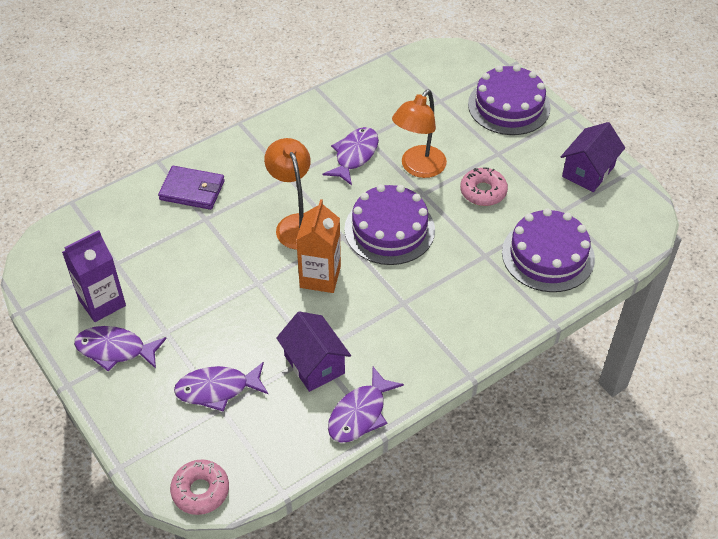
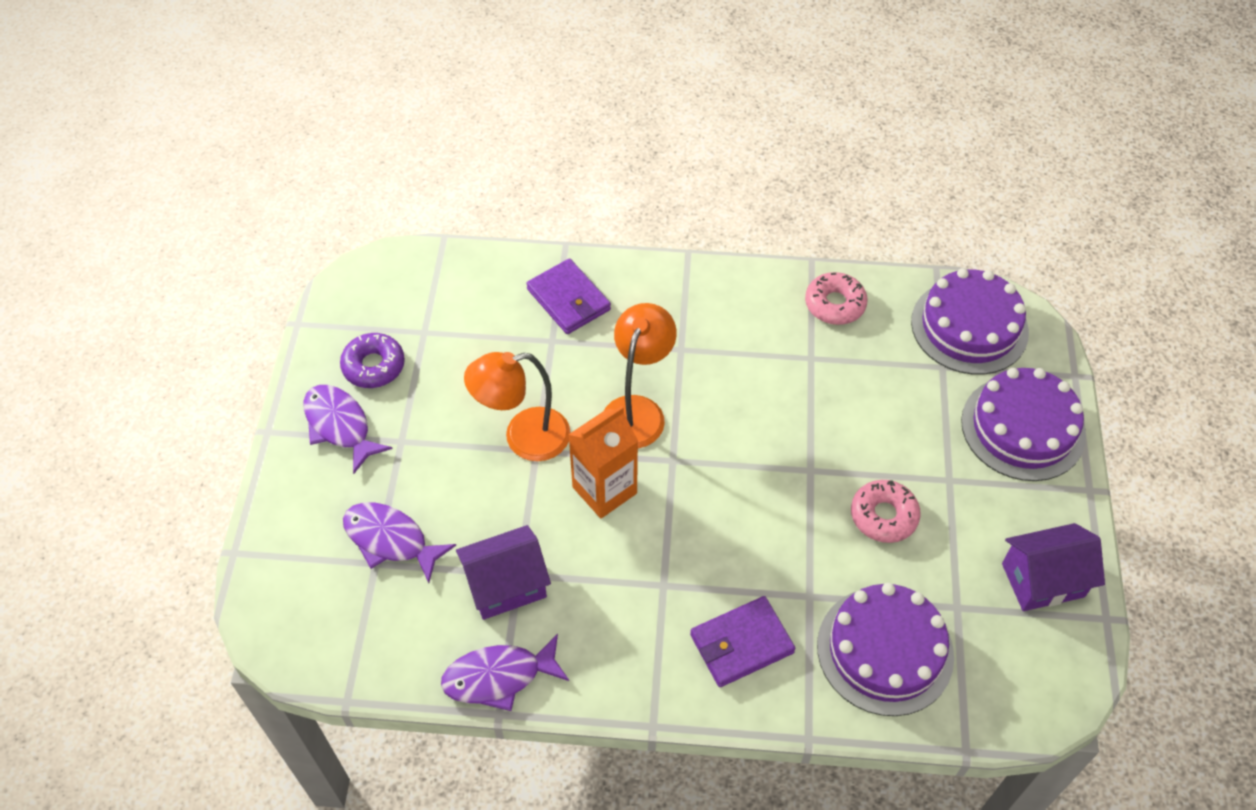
camera: 40 degrees right, 5 degrees up
(102, 302) = (374, 366): purple carton -> purple donut
(200, 491) = (278, 636): pink donut -> pink donut (835, 304)
(314, 364) = (506, 585): purple house -> purple house turned 60 degrees clockwise
(354, 155) = (776, 371): purple fish -> none
(389, 229) = (731, 487): purple cake -> purple cake (969, 327)
(418, 168) = (835, 435): orange lamp -> orange lamp (523, 438)
(474, 302) = (741, 643): none -> purple wallet

